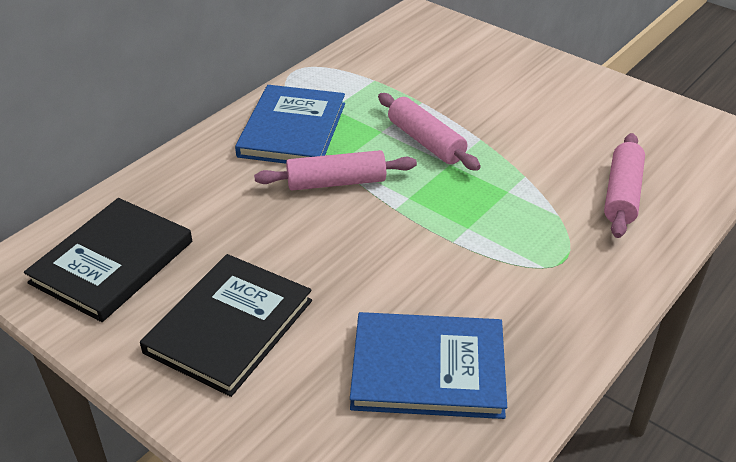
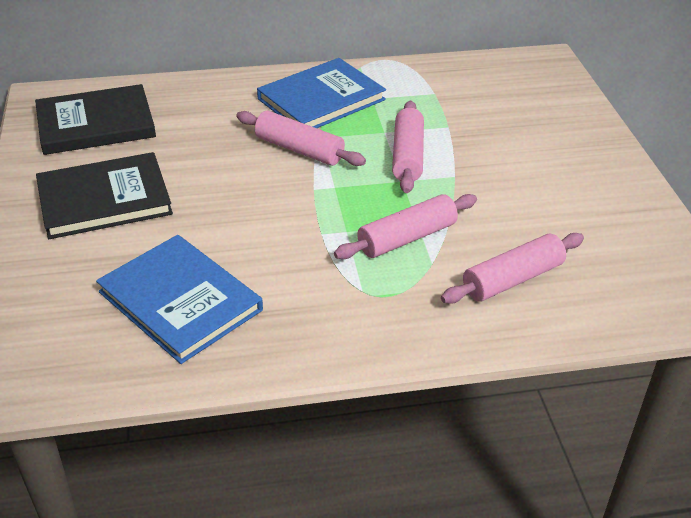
camera: 40 degrees right, 0 degrees up
(516, 206) = (407, 238): none -> pink rolling pin

